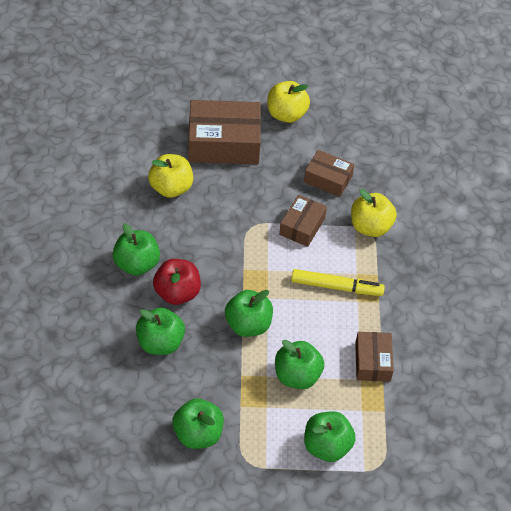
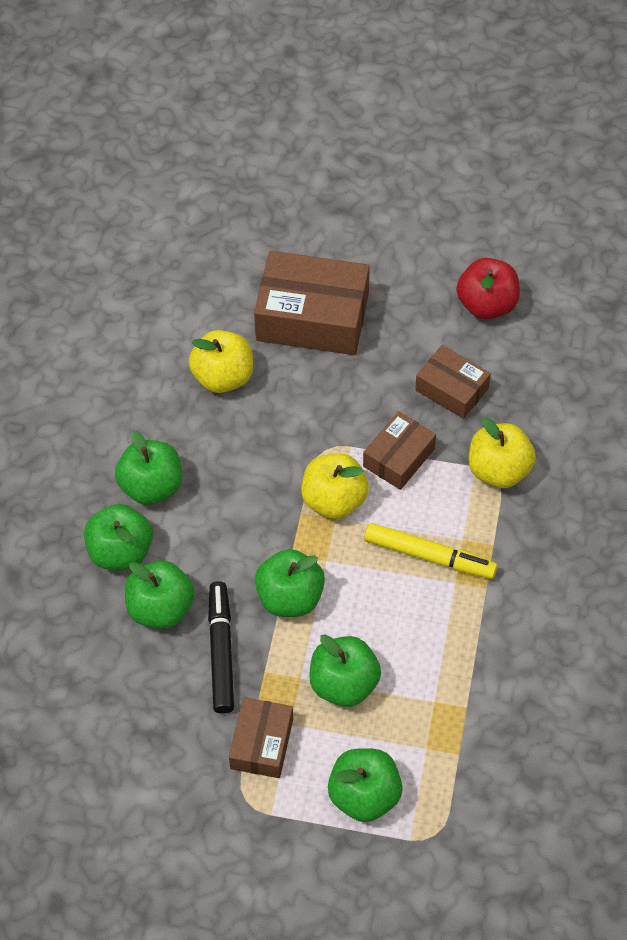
camera: 15 degrees right, 5 degrees up
(177, 293) = (200, 537): red apple -> red apple (487, 305)
(198, 434) = (186, 751): green apple -> green apple (121, 552)
(208, 366) = (221, 651): none -> black marker
(286, 114) = (412, 282): yellow apple -> yellow apple (334, 500)
(372, 362) = (458, 677): brown box -> brown box (262, 743)

